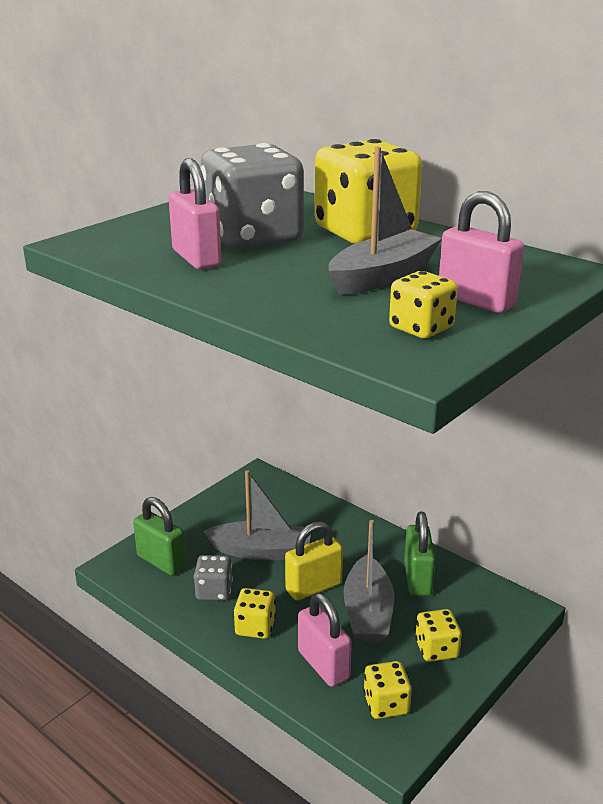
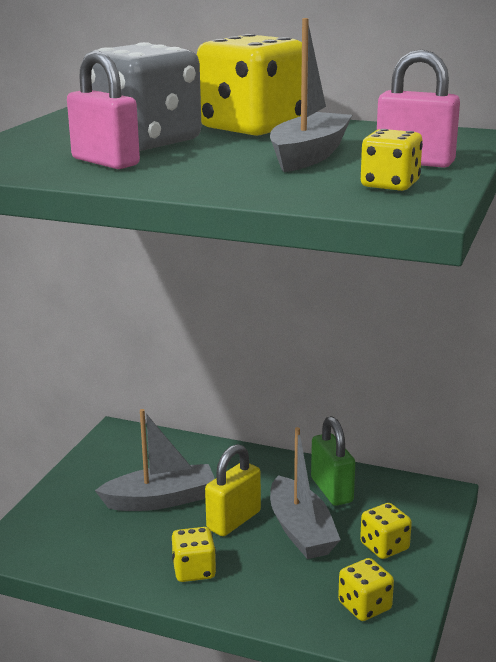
camera: 20 degrees left, 5 degrees down
(161, 561) = (56, 533): green padlock -> none
(214, 591) = (131, 548): grey dice -> none
(323, 665) = (284, 587): pink padlock -> none

